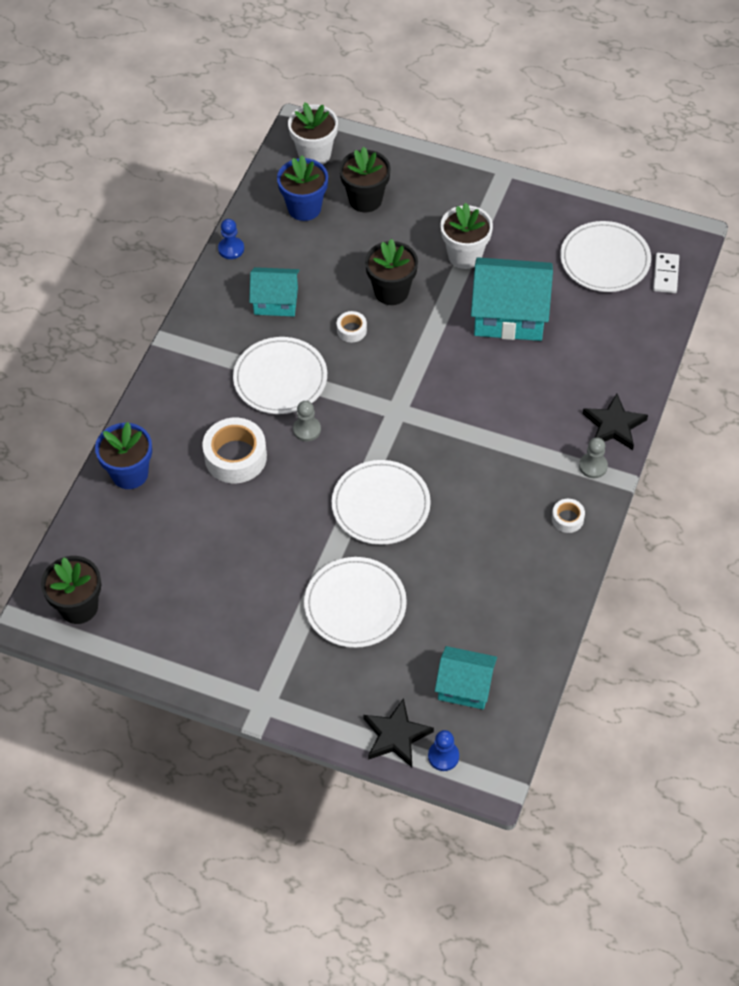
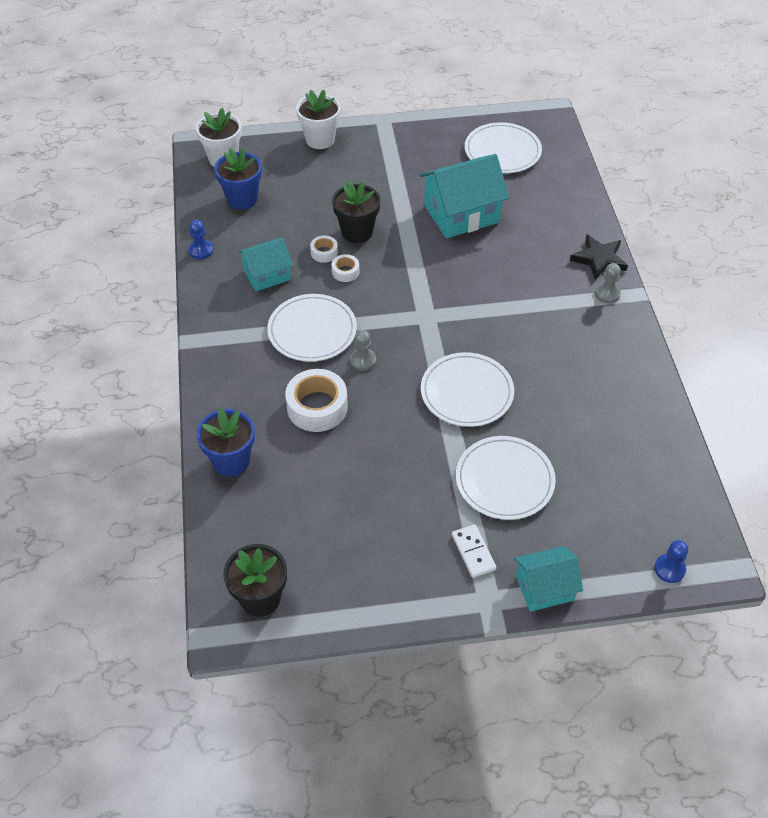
camera: 30 degrees left, 5 degrees down
(365, 199) = (288, 176): black flower pot -> none
(396, 735) = (619, 571): black star -> none
(465, 255) = (396, 186): white flower pot -> white flower pot (320, 139)
(465, 686) = (642, 503): turquoise house -> turquoise house (544, 588)
(567, 519) = (618, 339): white tape -> white tape (324, 252)
(666, 274) = (553, 145): white domino -> white domino (473, 552)

